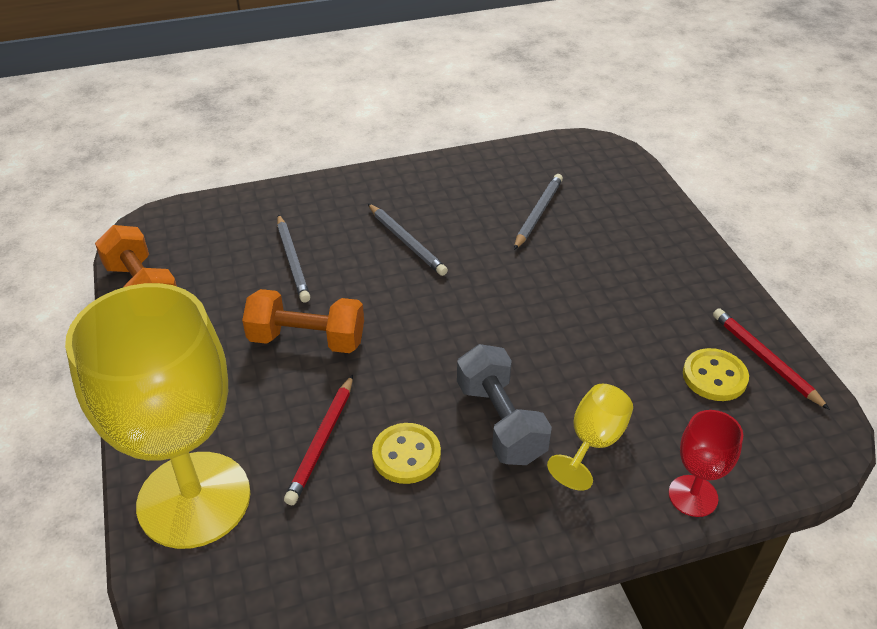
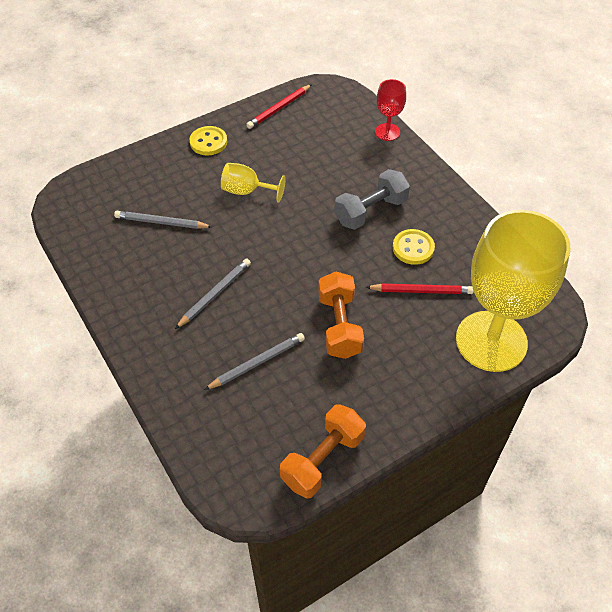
camera: 105 degrees left, 10 degrees up
(593, 442) = (368, 171): yellow goblet -> yellow goblet (247, 191)
(714, 376) = (300, 127): yellow button -> yellow button (208, 142)

